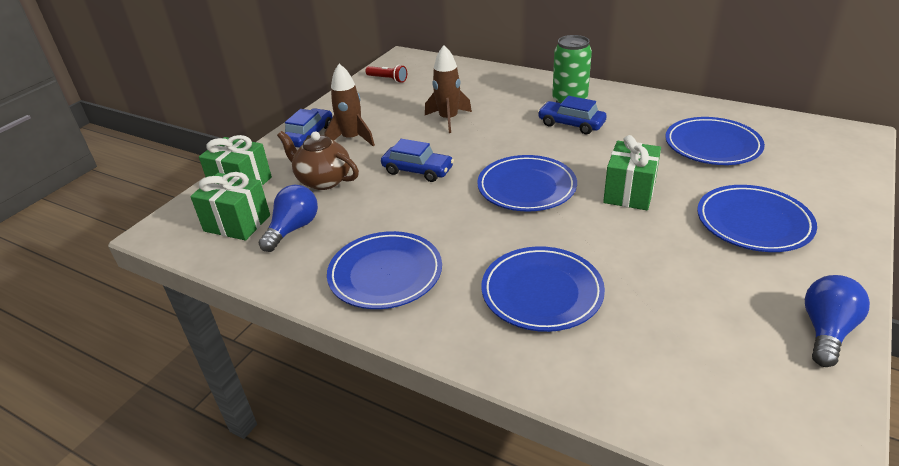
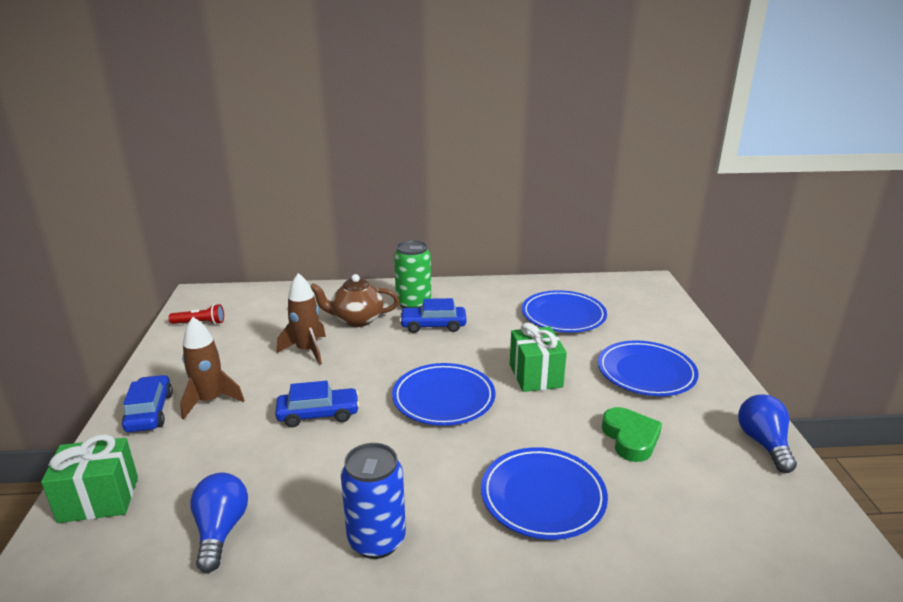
camera: 35 degrees left, 10 degrees down
(237, 223) = (134, 552): green gift -> none
(323, 180) = (213, 460): brown teapot -> brown teapot (357, 320)
(385, 274) = (376, 540): blue plate -> blue can
(673, 275) = (630, 438): none -> green heart

